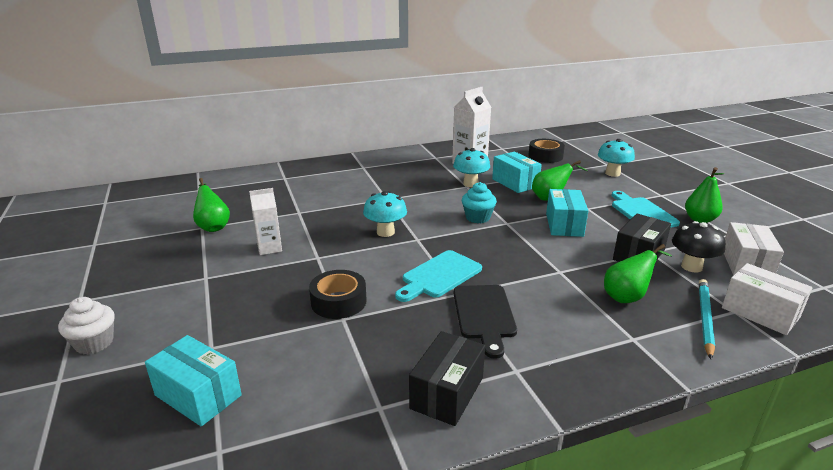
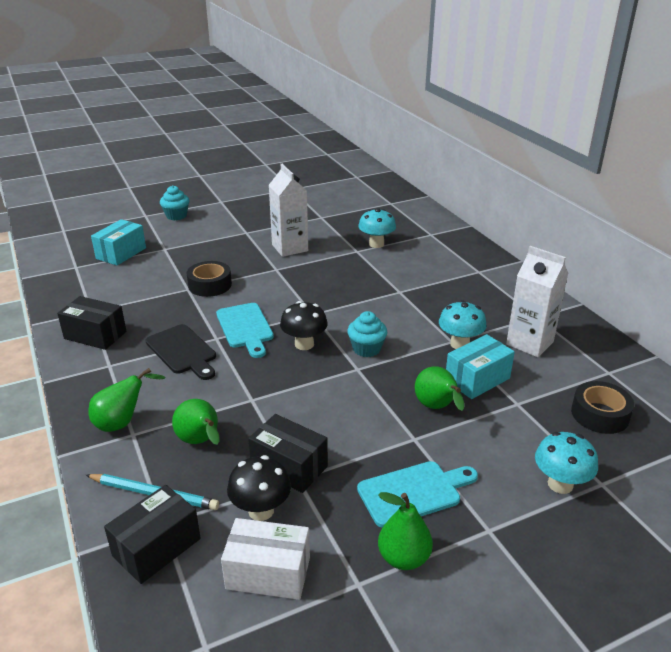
camera: 85 degrees right, 5 degrees up
(94, 343) = (176, 216): white cupcake -> turquoise cupcake
(213, 226) = (323, 221): green pear -> green pear (122, 422)
(269, 248) = (290, 248): white carton -> white carton, size x1.57
(385, 232) = (324, 296): turquoise mushroom -> turquoise mushroom (376, 244)
(439, 276) = (245, 328): turquoise cutting board -> turquoise cutting board turned 150 degrees counterclockwise
(470, 244) = (304, 344): none -> black mushroom
(484, 315) = (182, 351): black cutting board -> black cutting board turned 120 degrees counterclockwise
(564, 225) = (360, 412): turquoise box -> none
(760, 313) = (156, 547): white box -> black box

